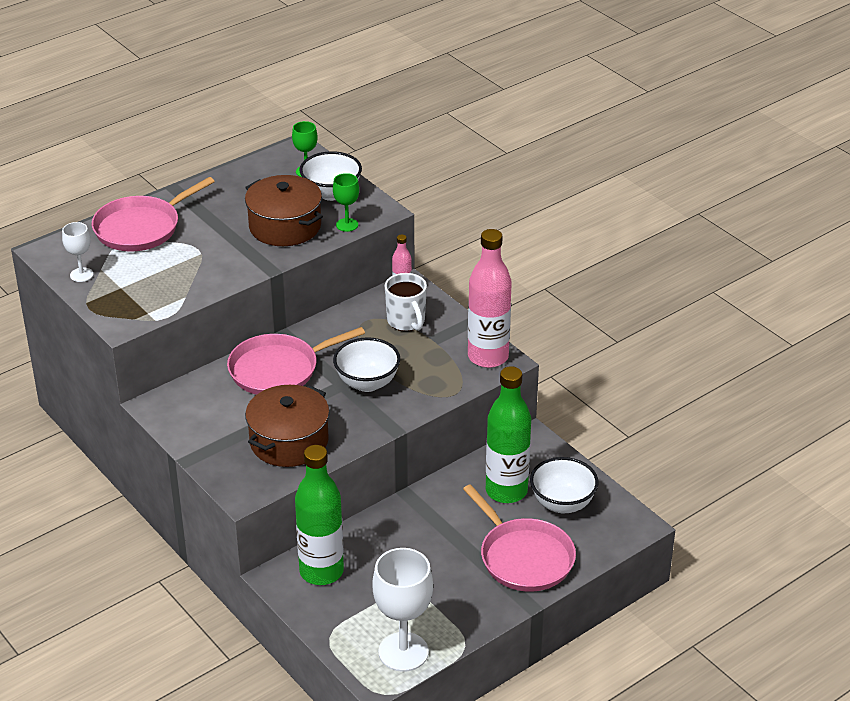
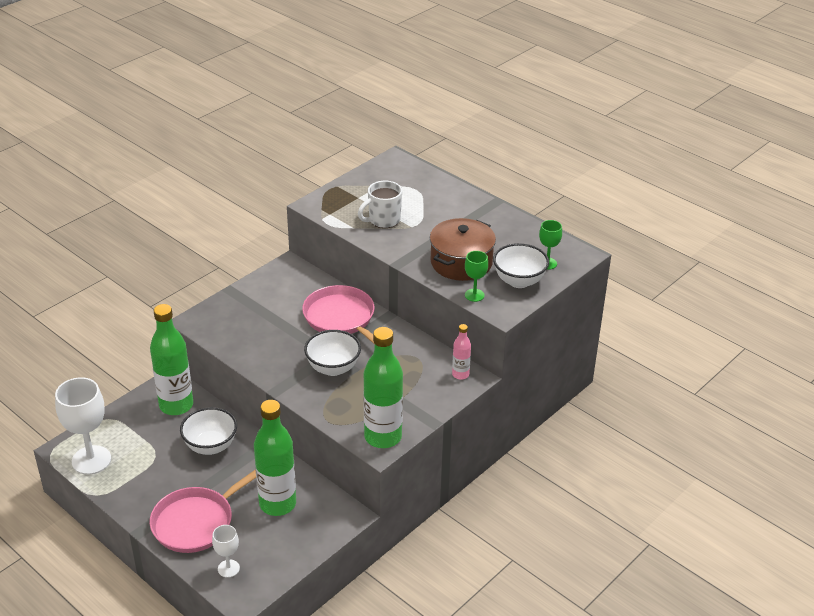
camera: 80 degrees right, 0 degrees up
(81, 275) = (369, 178): white goblet -> white goblet (228, 568)
(141, 228) = (437, 194): pink pan -> none
(289, 441) = (255, 335): brown pot -> none
(406, 321) = (421, 381): white mug -> white mug (383, 220)
(488, 357) = (383, 437): pink bottle -> green bottle
(562, 504) = (265, 543): white bowl -> white bowl (211, 446)

